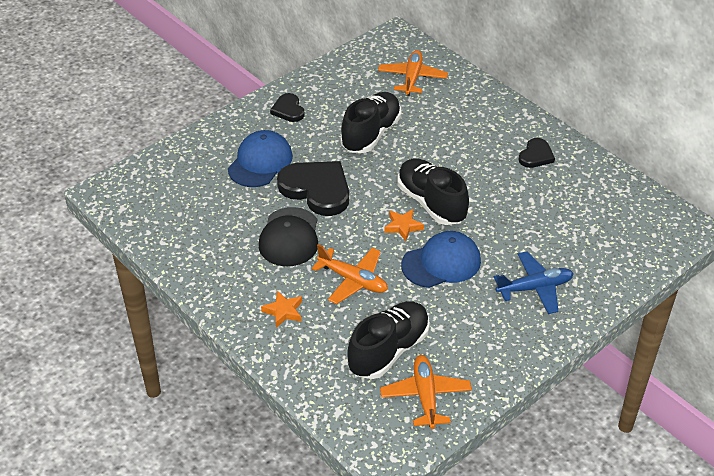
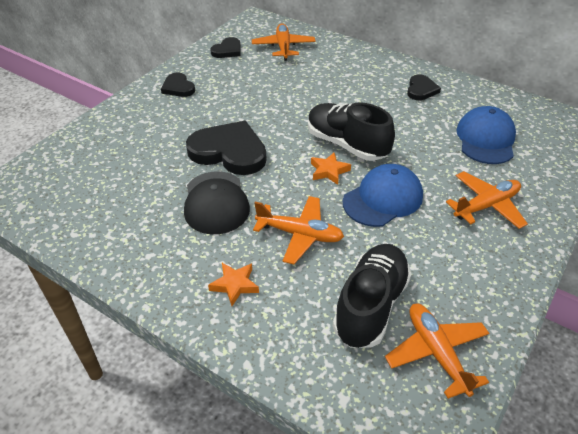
camera: 15 degrees left, 0 degrees up
(260, 162) = (163, 136): blue cap -> blue cap (485, 139)
(351, 72) = (227, 50): none -> black heart
(371, 134) = (264, 95): black shoe -> none
(534, 288) = (486, 206): blue plane -> orange plane

